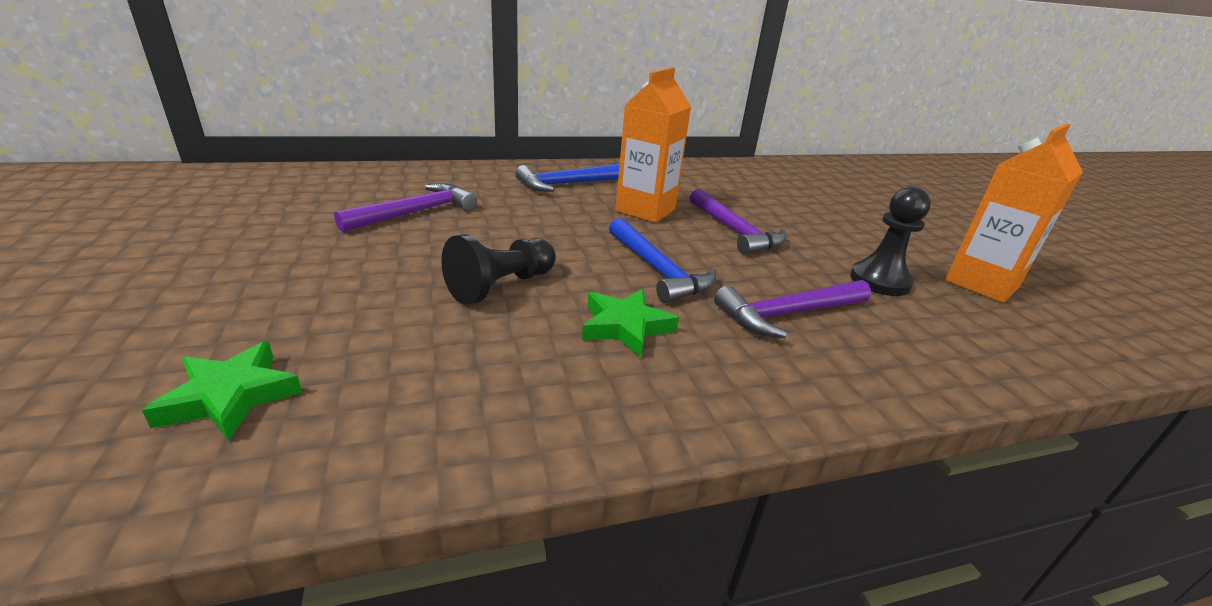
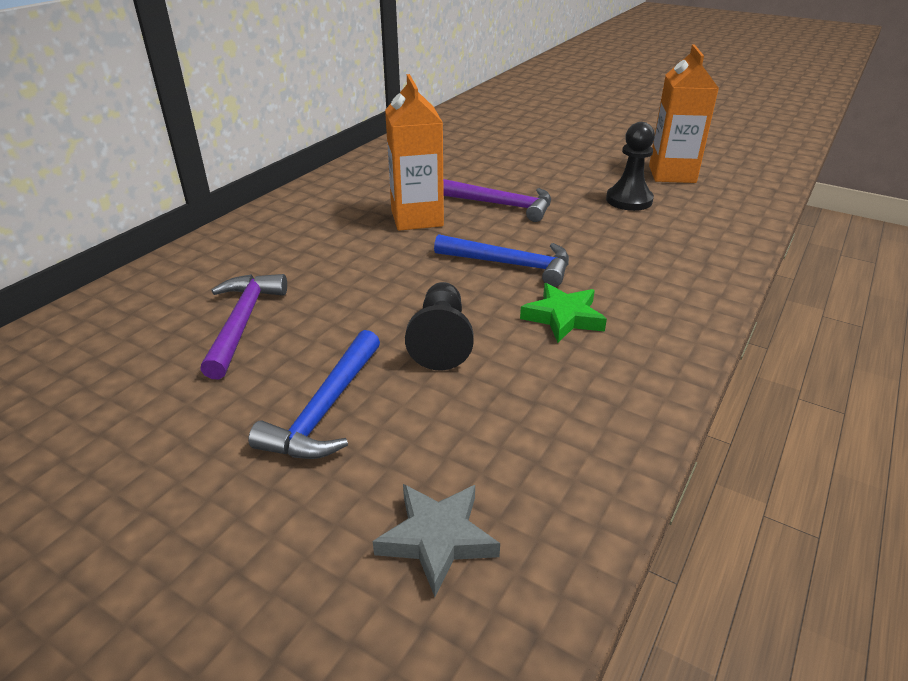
camera: 40 degrees left, 5 degrees up
(230, 396) = (437, 539): green star -> grey star
(567, 184) = (314, 224): blue hammer -> blue hammer (326, 409)
(788, 314) = (623, 252): purple hammer -> none

